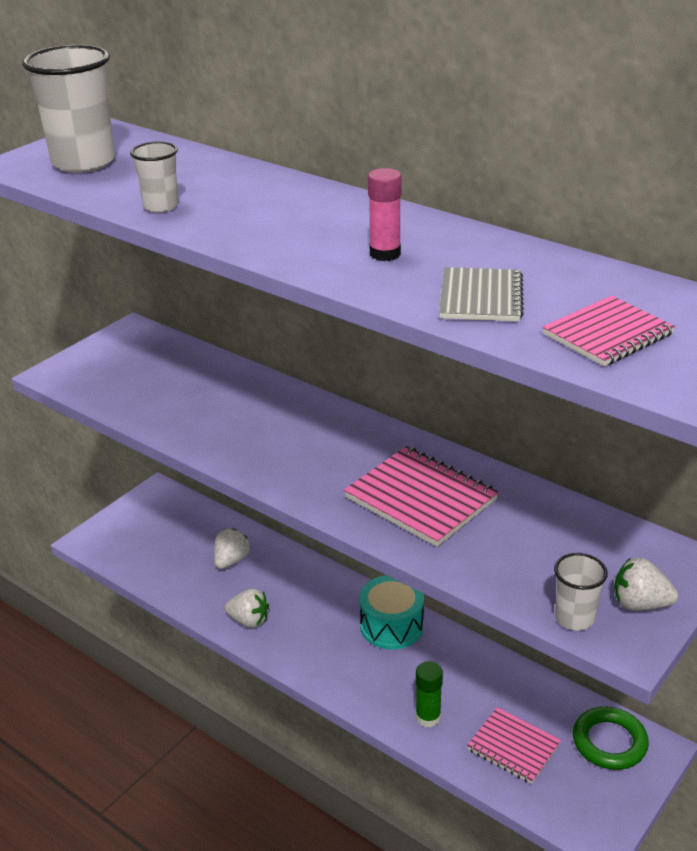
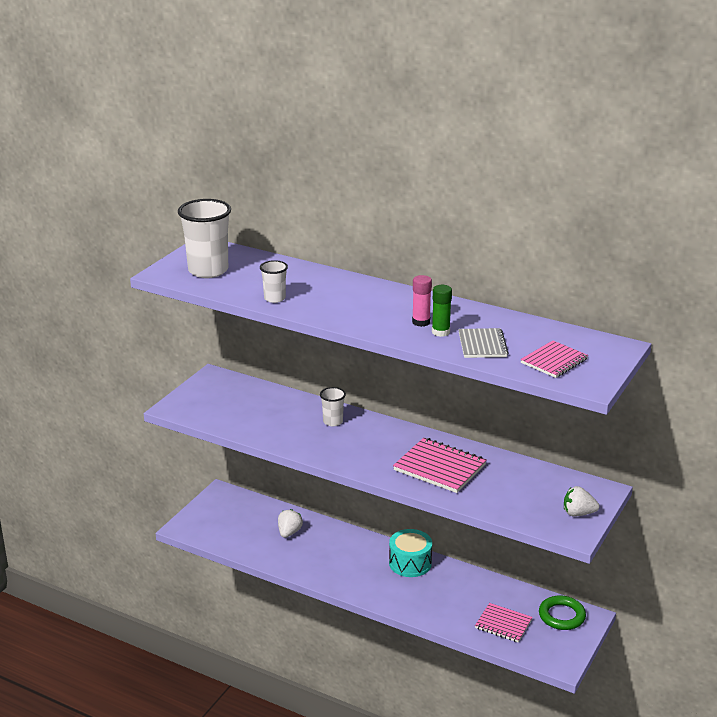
camera: 10 degrees left, 5 degrees down
(249, 620) = (313, 568): white strawberry -> none
(428, 717) = (446, 613): green glue stick -> green glue stick (440, 332)
(574, 618) = (543, 523): white cup -> white cup (333, 421)

